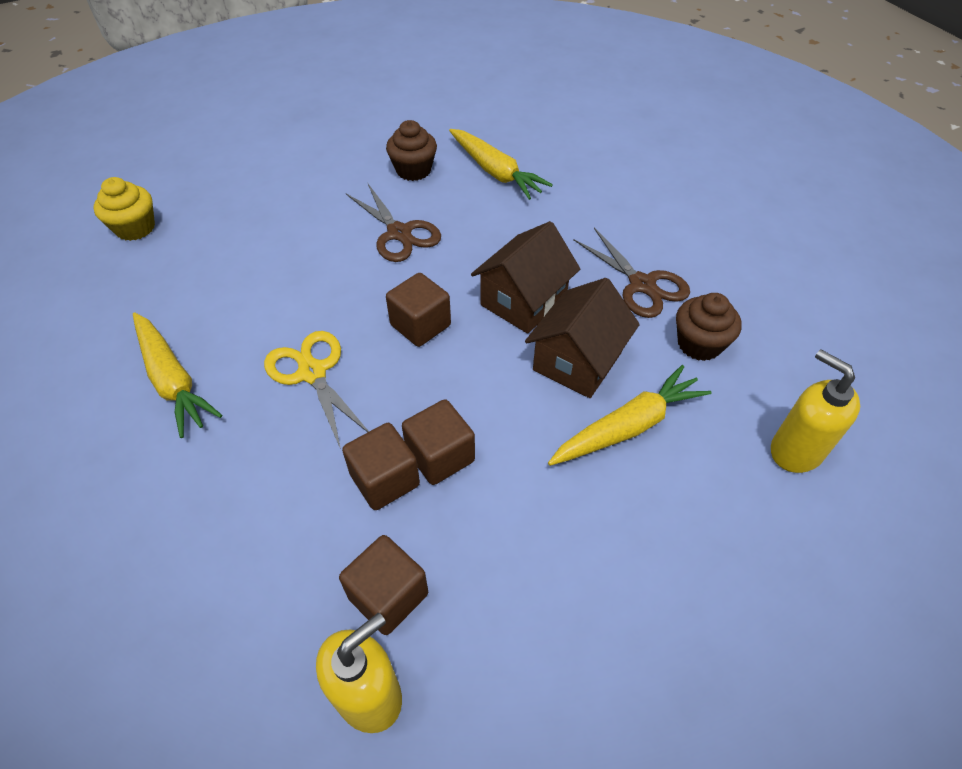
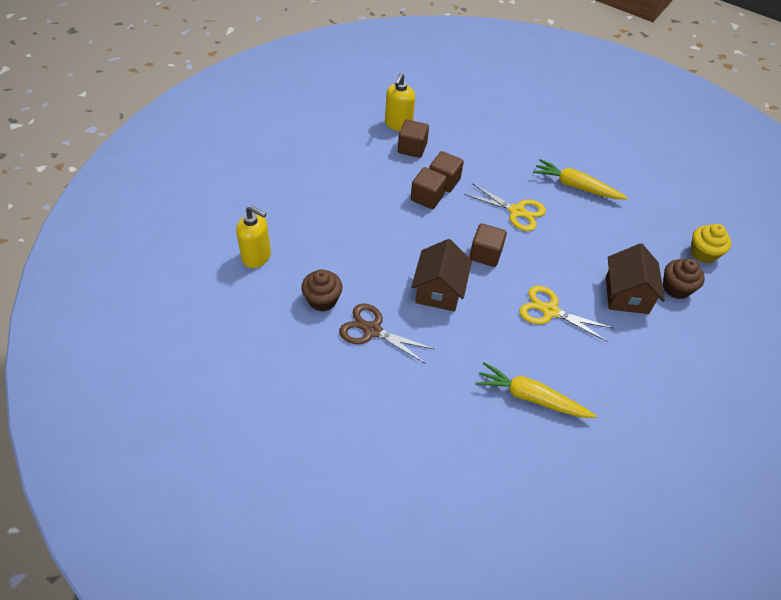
camera: 150 degrees right, 0 degrees up
(399, 233) = (550, 311): brown scissors -> yellow scissors
(413, 170) = (591, 373): brown cupcake -> brown cupcake (676, 288)
(577, 361) = (388, 264): brown house -> brown house (626, 295)
(628, 427) = (346, 239): yellow carrot -> none

